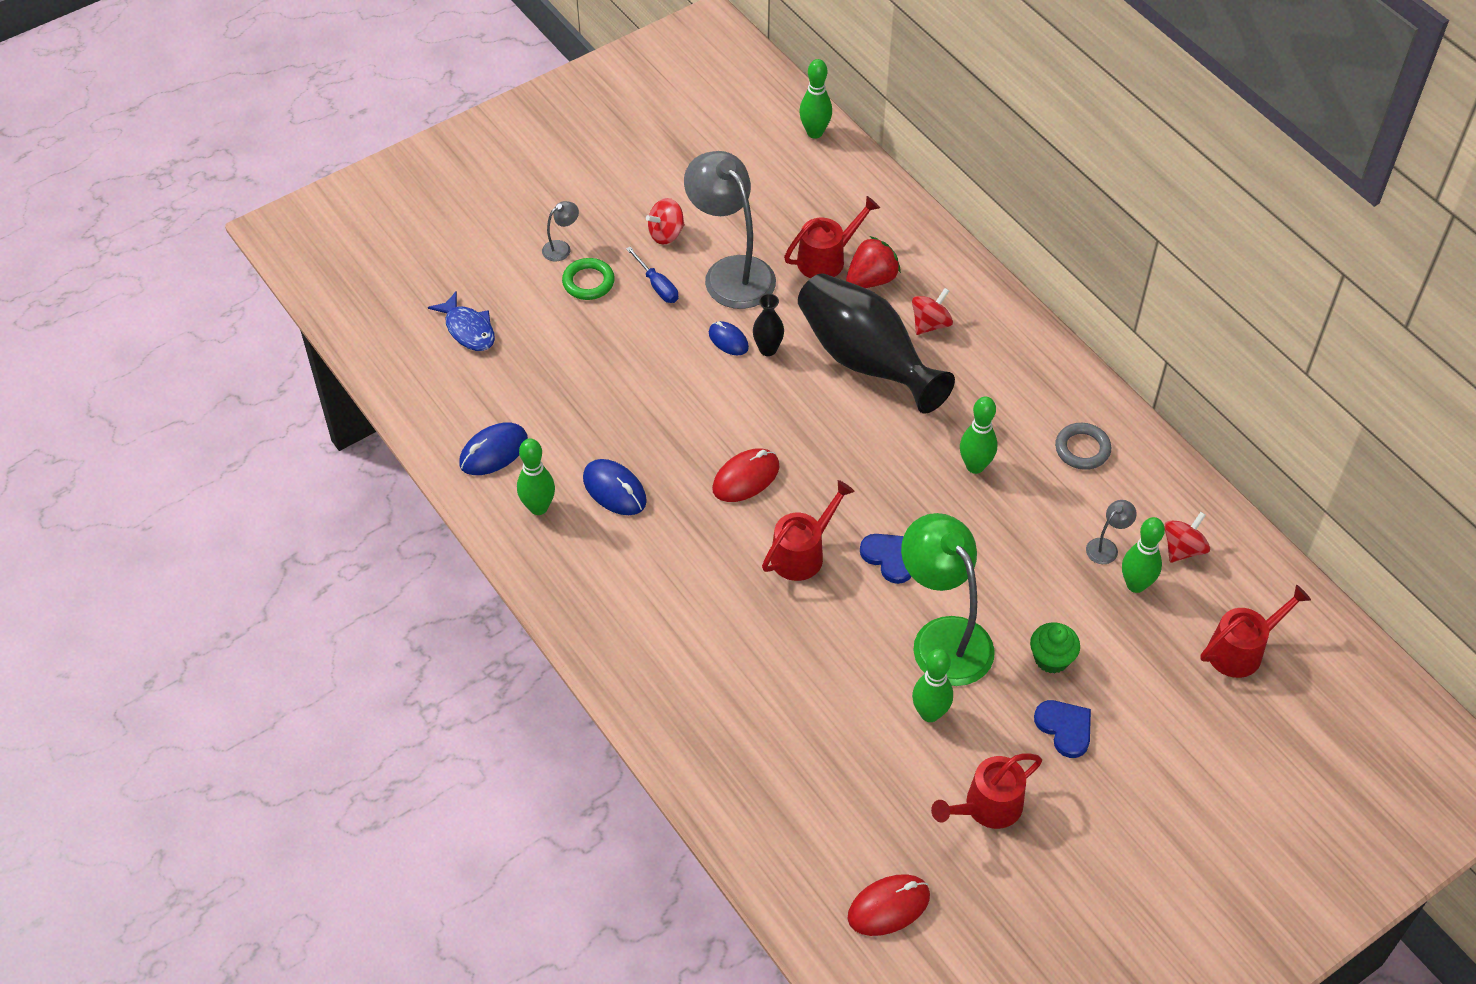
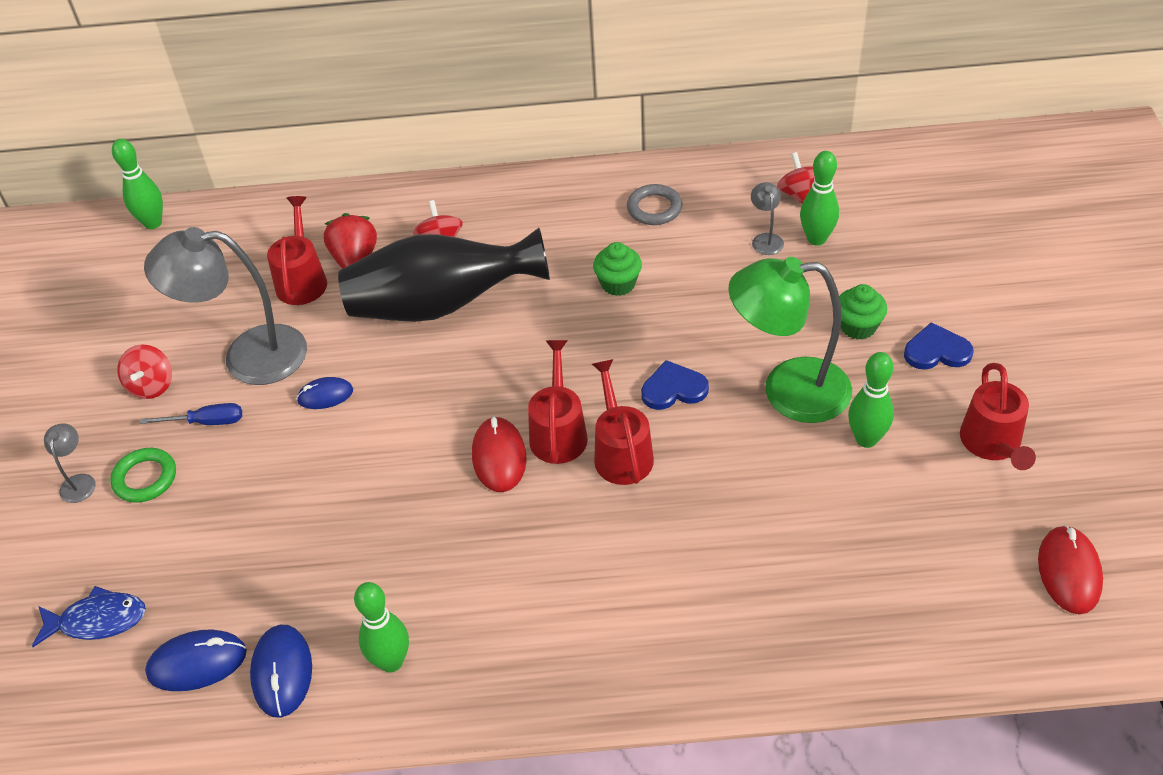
camera: 55 degrees left, 5 degrees down
(614, 490) = (425, 578): blue mouse -> blue mouse (197, 663)
(768, 349) = (364, 370): black vase -> none
(975, 466) = (618, 284): green bowling pin -> green cupcake
(1241, 650) = (922, 206): red watering can -> red watering can (558, 432)

